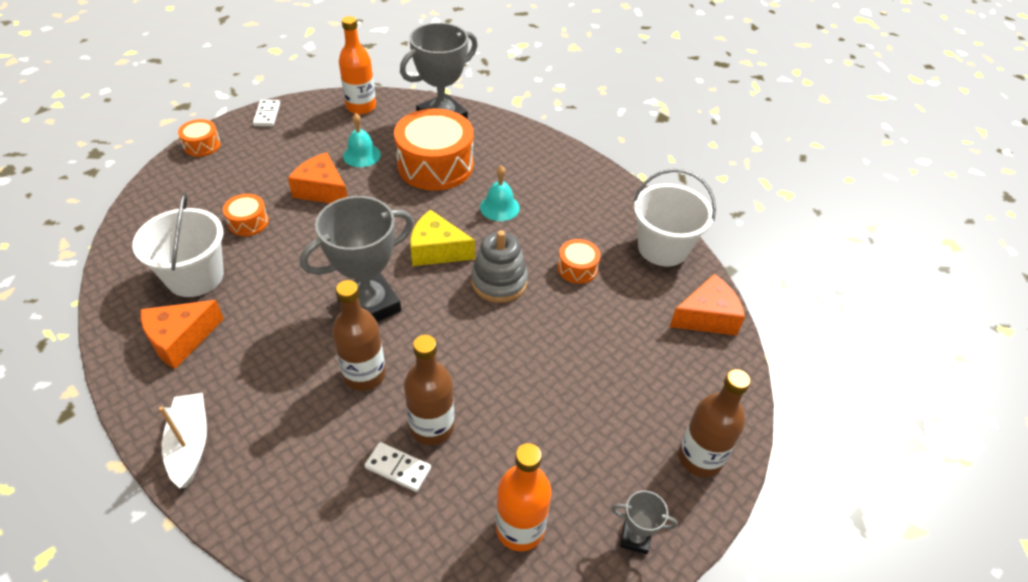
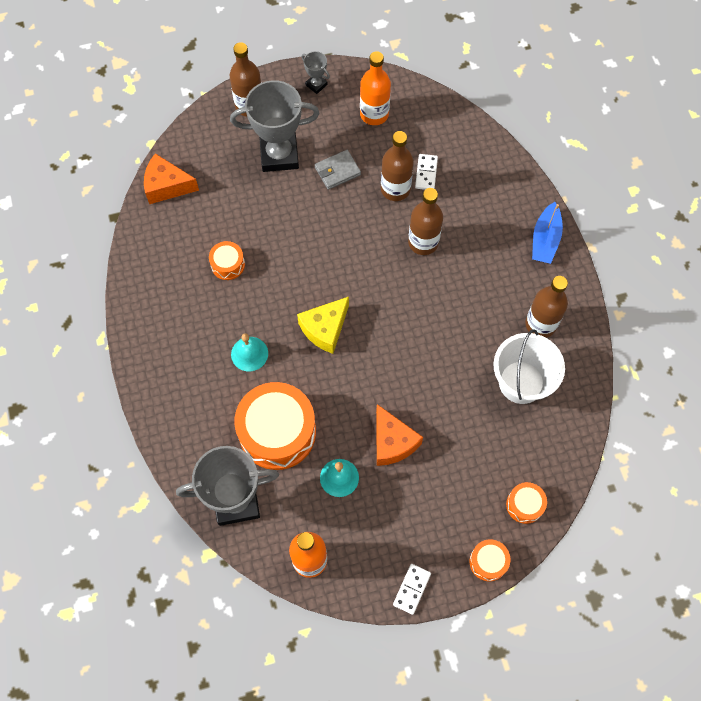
camera: 150 degrees left, 20 degrees up
(180, 339) = (540, 324): orange cheese -> brown bottle
(190, 444) = (545, 240): white boat -> blue boat
(248, 222) = (467, 427): orange drum -> orange drum (524, 505)
(369, 305) = (398, 298): grey trophy -> grey trophy (279, 155)
(398, 468) = (426, 173): white domino -> white domino turned 45 degrees clockwise
(437, 250) = (325, 329): yellow cheese -> yellow cheese turned 90 degrees clockwise
(499, 282) = (293, 278): grey stacking toy -> none
(522, 418) = (337, 171): none -> grey wallet
(663, 248) = (148, 255): white bucket -> none

